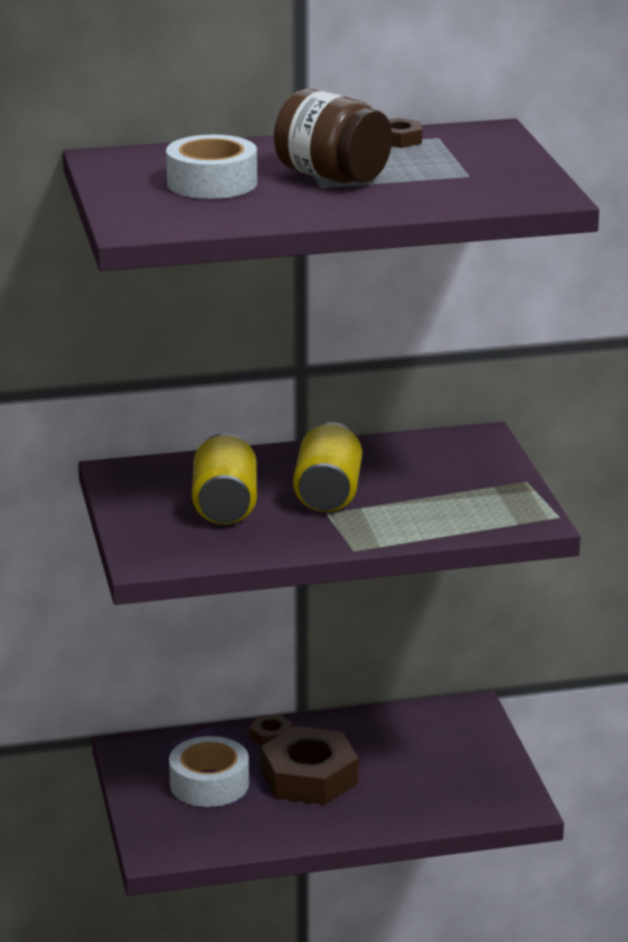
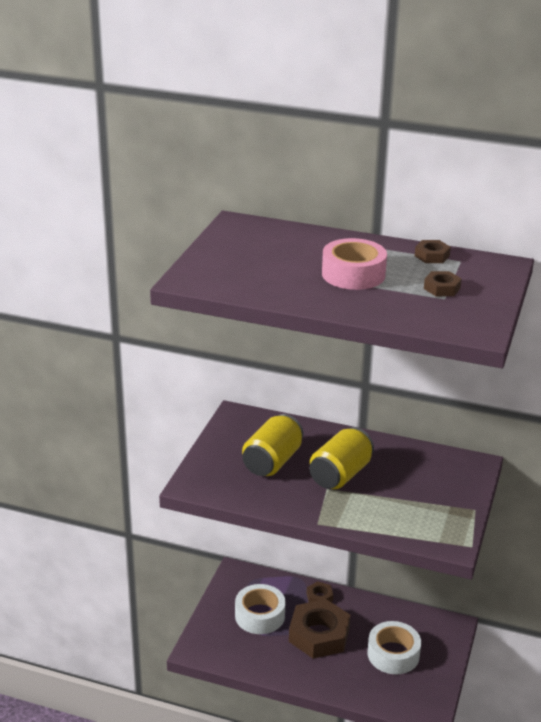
camera: 30 degrees right, 5 degrees up
(212, 183) = (274, 259): white tape -> white tape (393, 654)
(332, 176) = (353, 274): brown jar -> pink tape
(453, 167) = (442, 288): none -> brown nut

